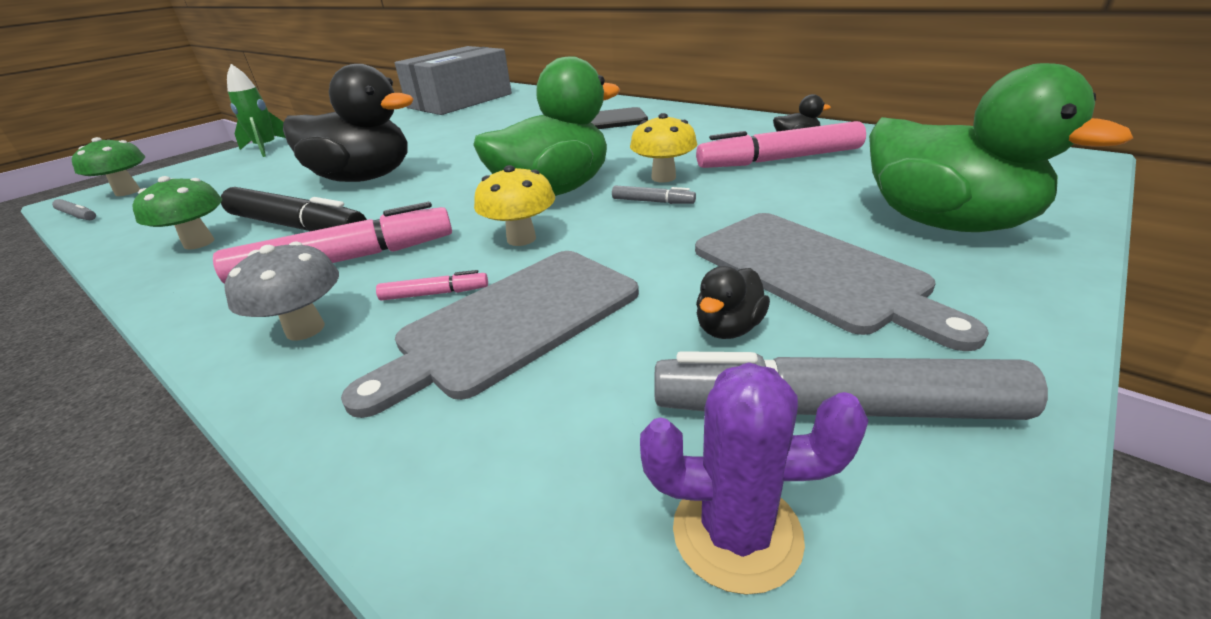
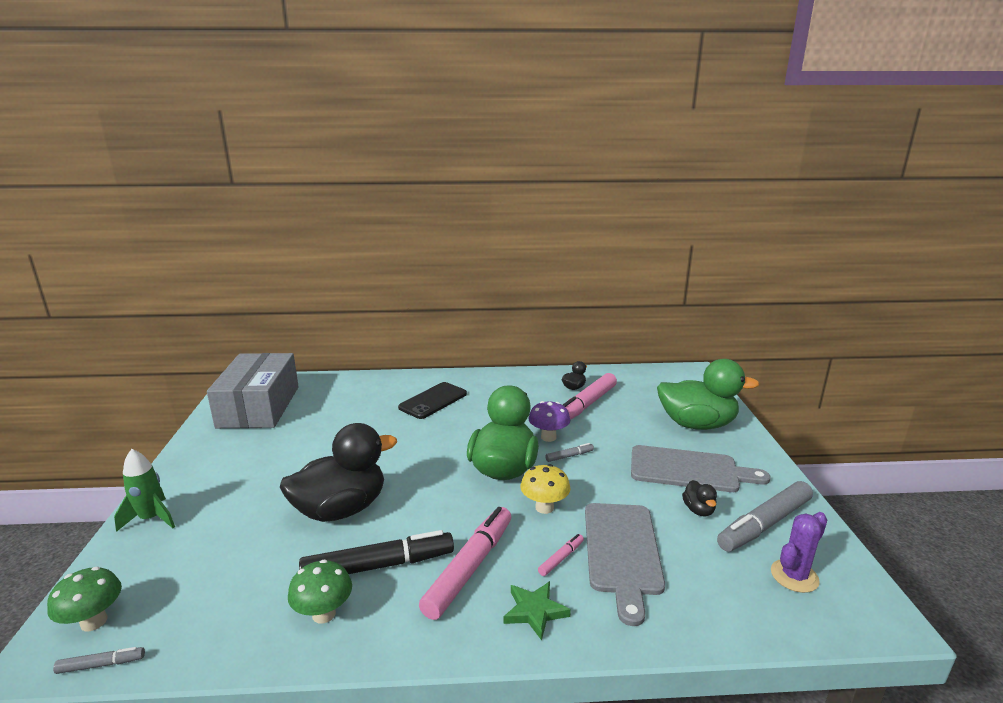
camera: 45 degrees left, 10 degrees down
(305, 329) = (535, 611): grey mushroom -> green star
(663, 177) = (548, 437): yellow mushroom -> purple mushroom

